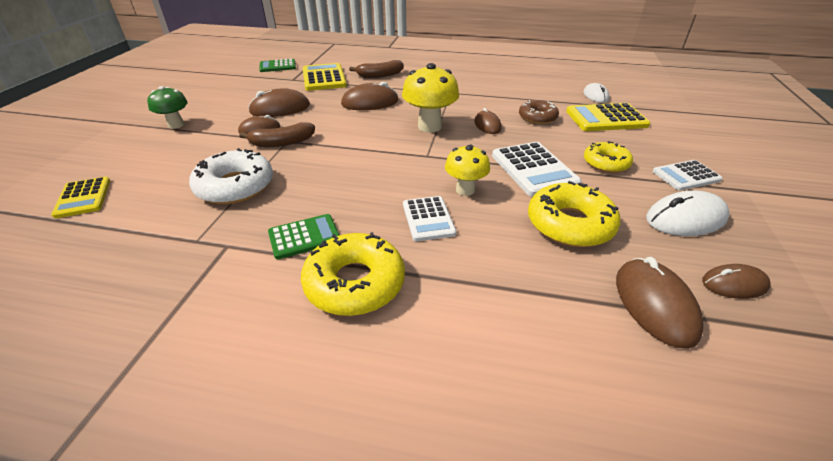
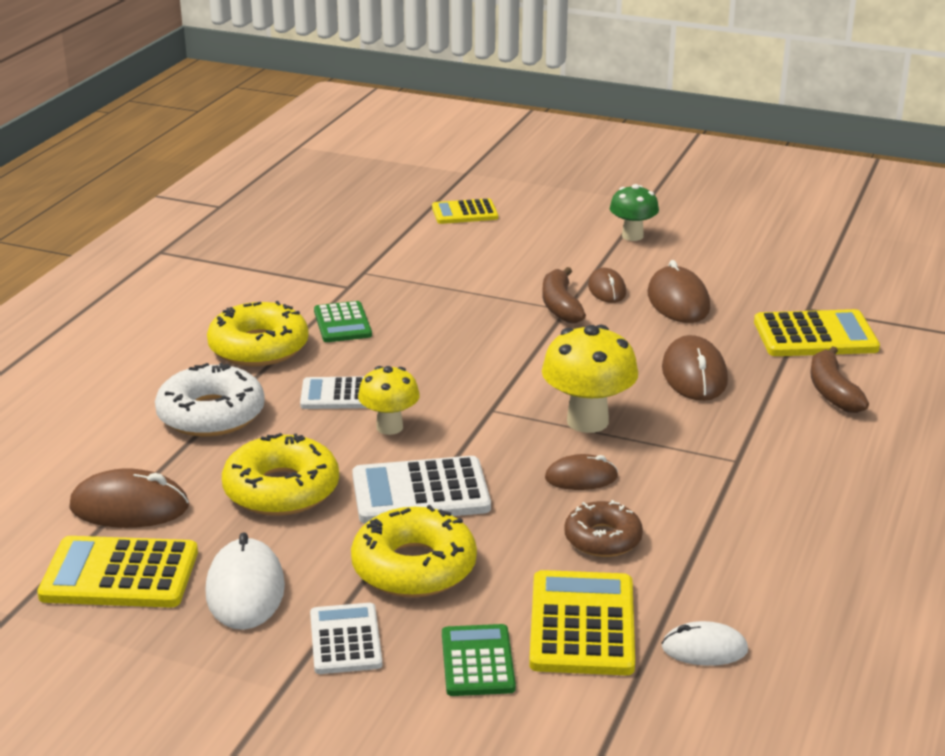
camera: 100 degrees right, 10 degrees down
(235, 186) = (457, 283): white donut -> white donut (211, 414)
(278, 66) = (877, 293): green calculator -> green calculator (477, 661)
(606, 163) = (414, 567): yellow donut -> yellow donut, size x1.56
(734, 284) = (120, 574): brown mouse -> yellow calculator

